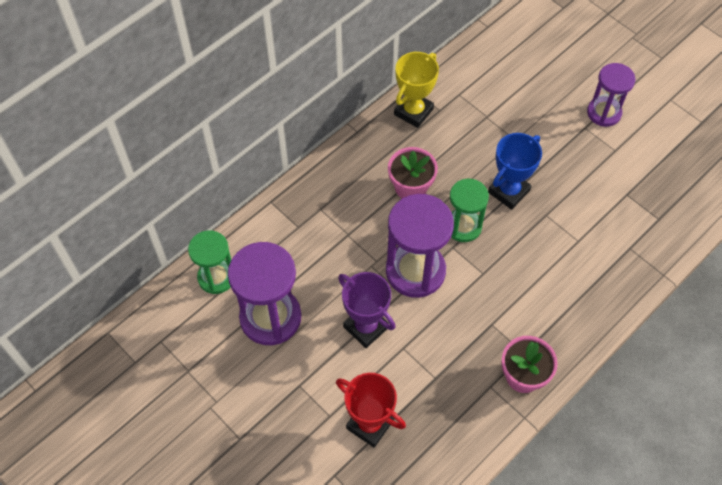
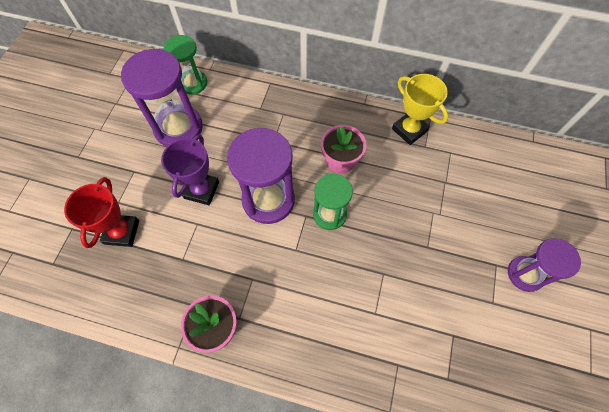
camera: 60 degrees right, 5 degrees up
(413, 112) = (409, 130): yellow trophy -> yellow trophy turned 45 degrees clockwise
(509, 191) = (386, 233): blue trophy -> none

